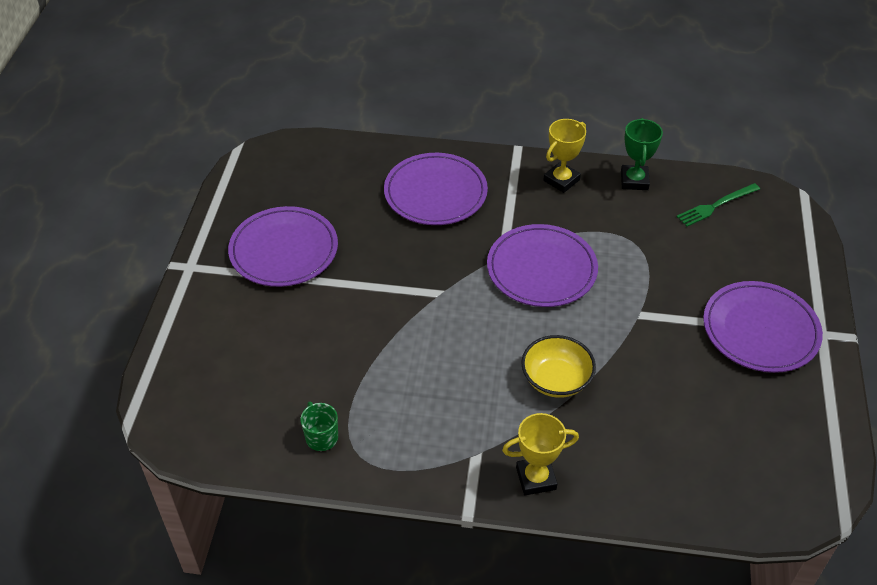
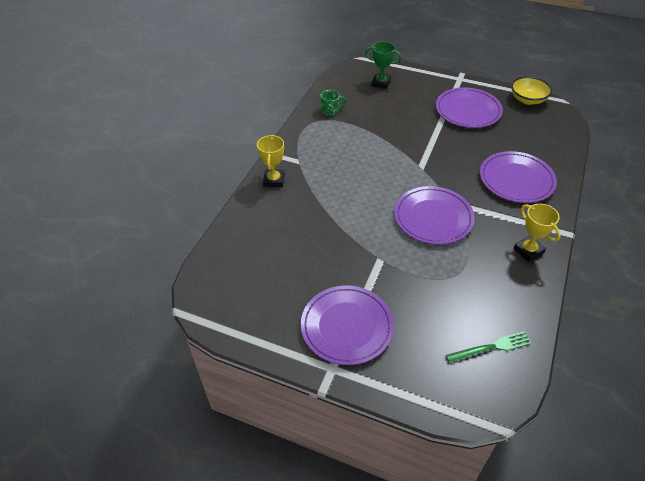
camera: 105 degrees right, 0 degrees up
(556, 380) = (337, 203): yellow bowl -> yellow bowl (527, 100)
(634, 181) = (526, 298): green trophy -> green trophy (381, 83)
(716, 205) = (491, 347): green fork -> green fork turned 90 degrees clockwise

